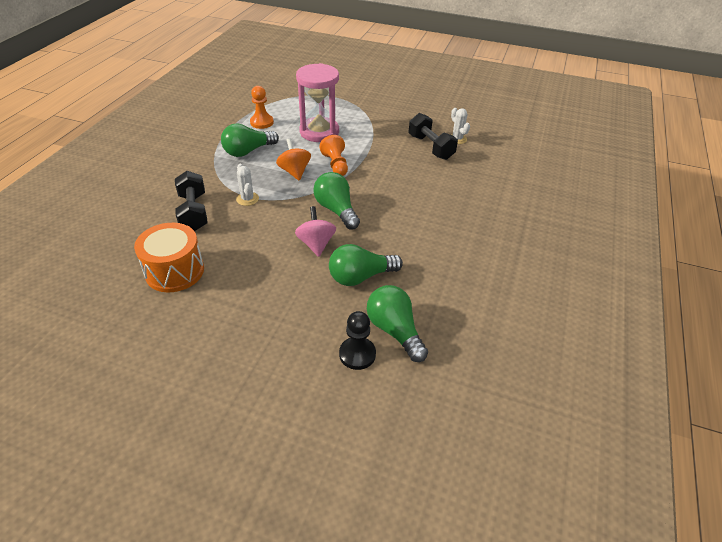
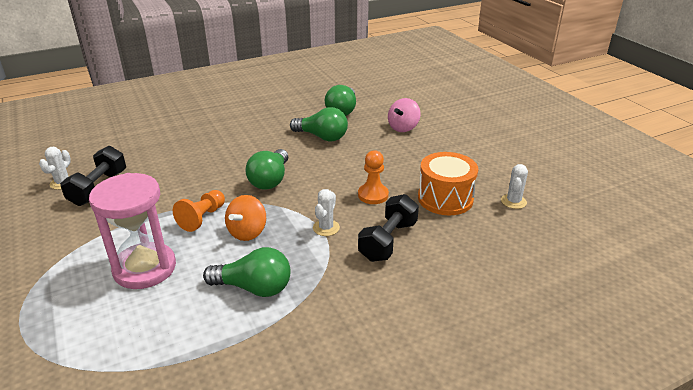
camera: 135 degrees left, 10 degrees down
(105, 303) = (513, 201): none -> white cactus
(262, 122) = (174, 330): orange pawn -> orange pawn (373, 195)
(316, 244) = (321, 166): pink spinning top -> pink spinning top (403, 128)
(357, 354) = (375, 112): black pawn -> none

